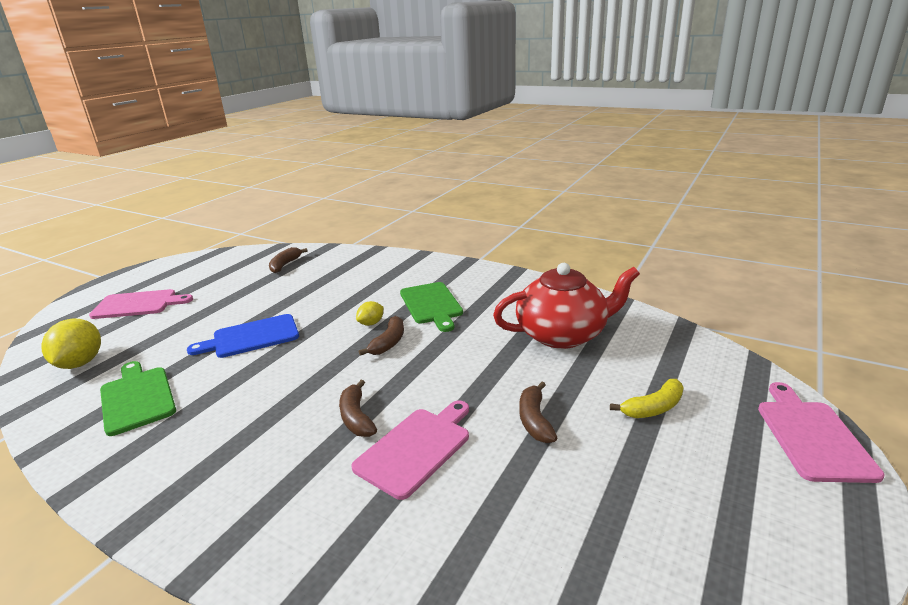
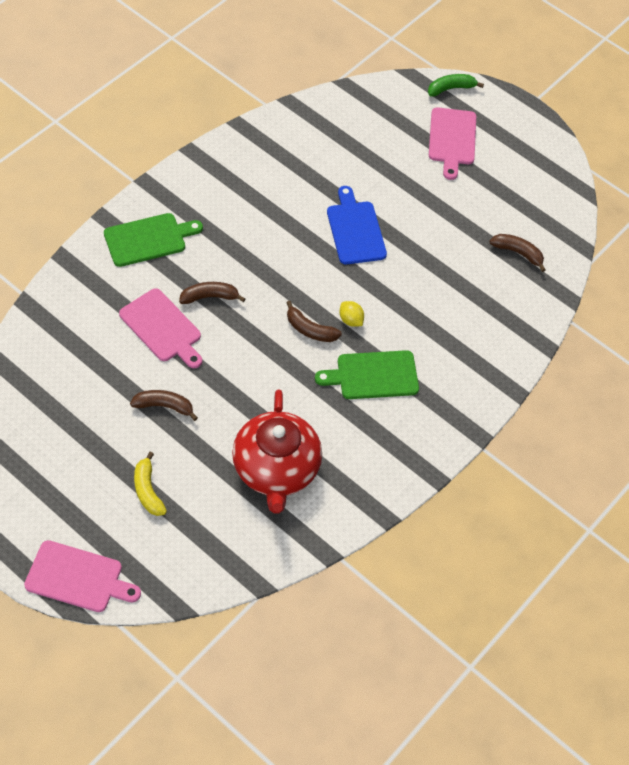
camera: 95 degrees right, 30 degrees up
(64, 313) = (451, 89): none -> green banana
(80, 363) = (350, 121): yellow lemon -> none
(137, 397) = (285, 166): green cutting board -> green cutting board (148, 239)

